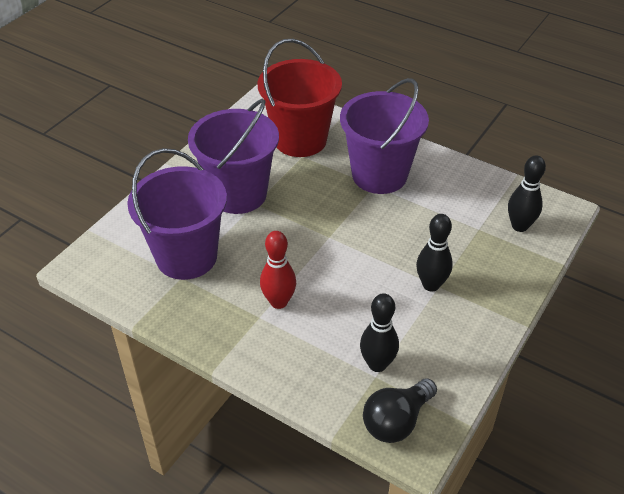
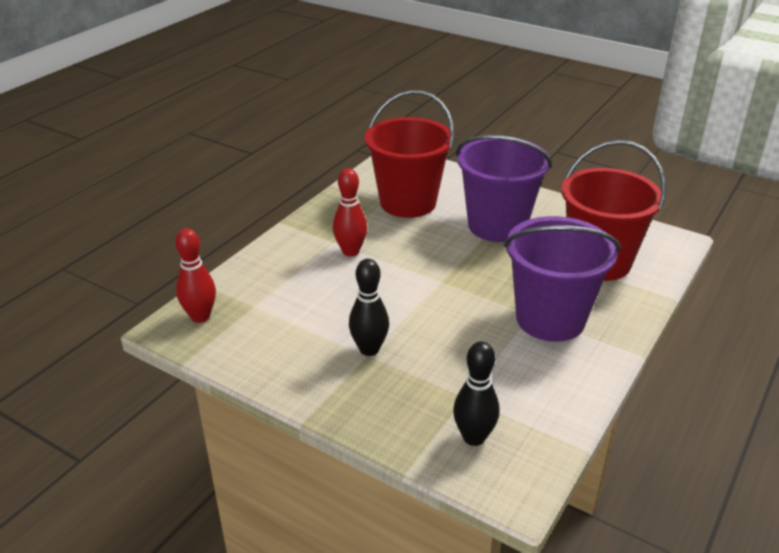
camera: 90 degrees right, 10 degrees down
(186, 256) = (408, 202): purple bucket -> red bucket
(377, 364) = (267, 307): black bowling pin -> none
(396, 421) = (200, 316): black light bulb -> red bowling pin

